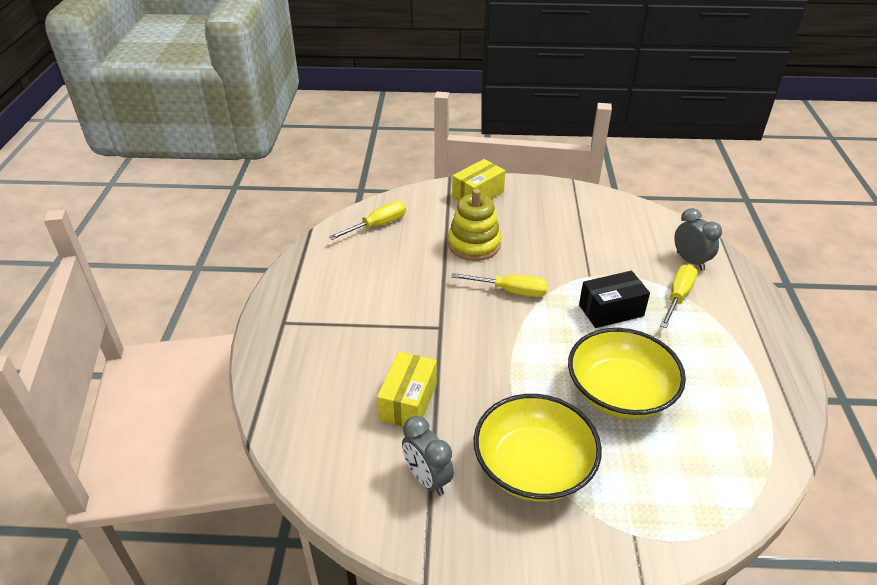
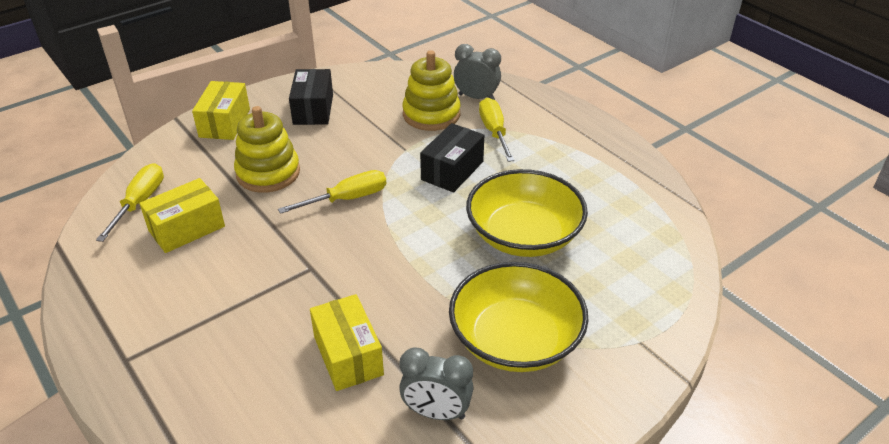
camera: 40 degrees left, 0 degrees up
(389, 257) = (187, 228): none -> yellow box
(548, 212) = (313, 109): none -> black box
(637, 257) = (431, 114): none -> yellow stacking toy

